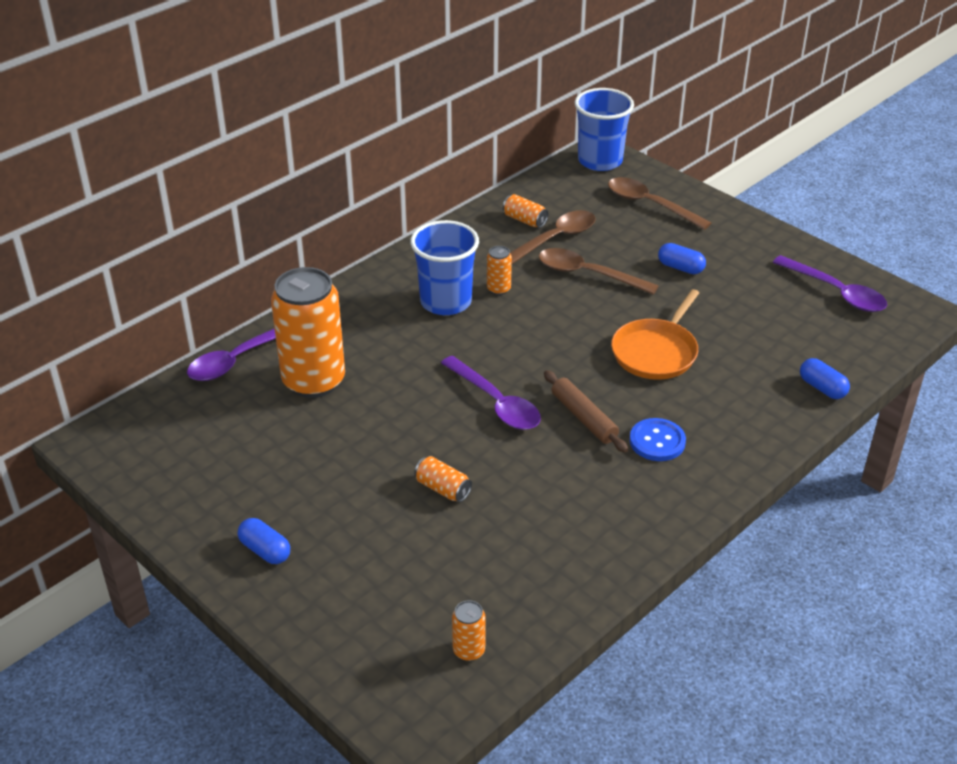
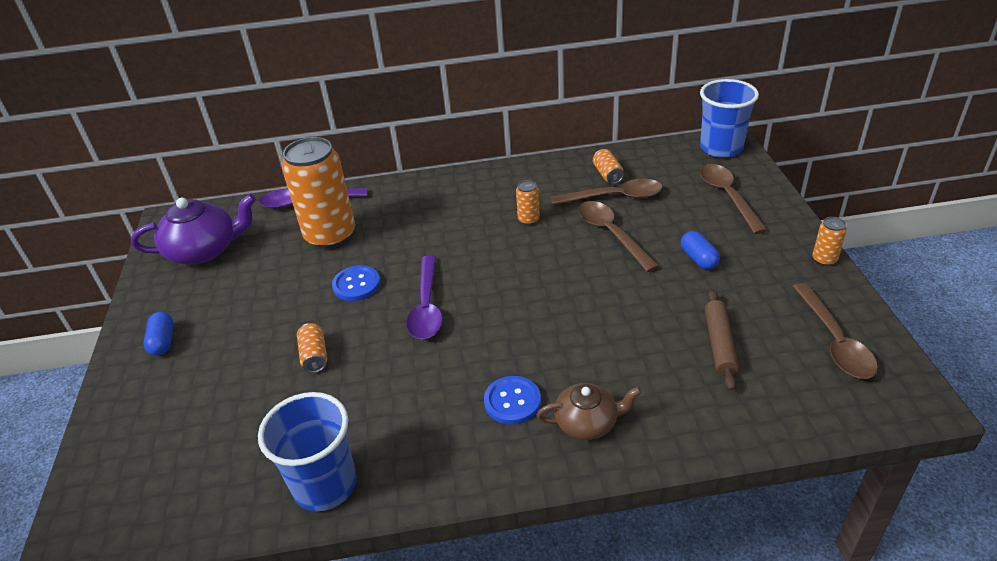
camera: 40 degrees right, 0 degrees up
(184, 452) = (204, 250): none -> purple teapot
(403, 413) = (356, 284): none -> blue button
(446, 302) = (480, 214): blue cup -> blue cup (325, 485)
(469, 650) = (179, 498): orange can -> orange can (824, 259)
(584, 418) = (477, 351): brown rolling pin -> brown rolling pin (719, 344)
(656, 352) = (597, 322): orange pan -> none
(729, 429) = (587, 422): none -> brown teapot
(822, 388) = (721, 428): blue capsule -> none
(836, 292) = (834, 341): purple spoon -> brown spoon

